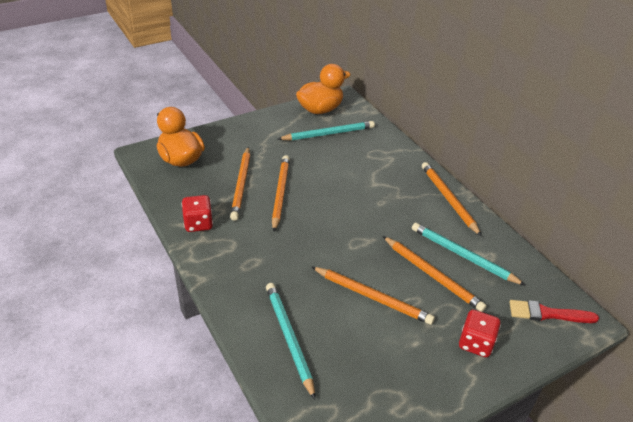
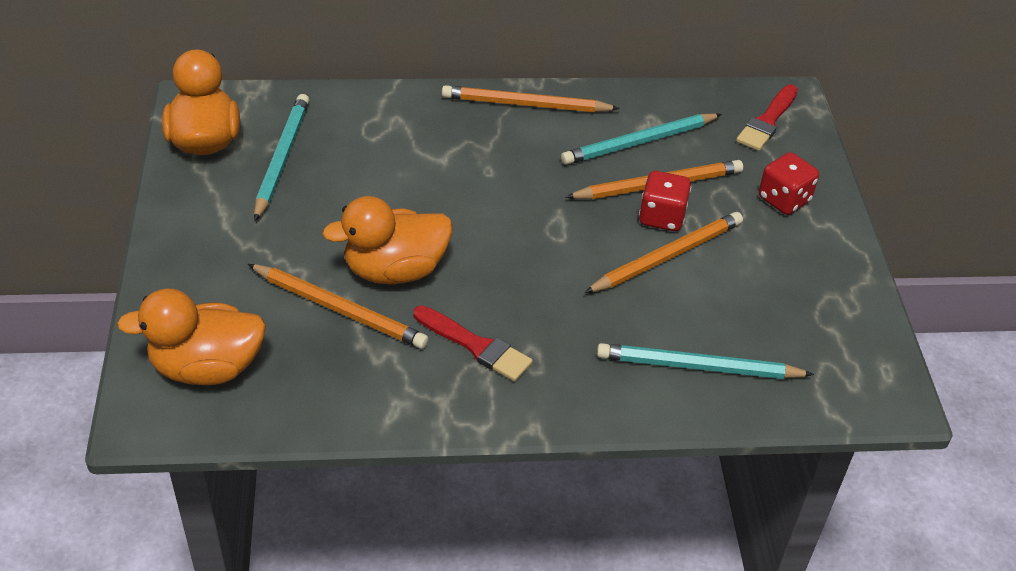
camera: 65 degrees left, 5 degrees up
(198, 224) = (404, 394): red dice -> red dice (662, 217)
(246, 238) = (475, 346): none -> red brush
(280, 193) = (395, 270): orange pencil -> orange duck

